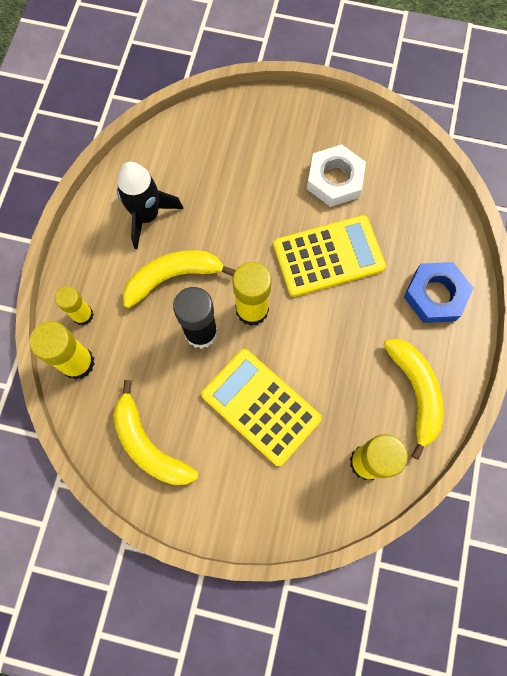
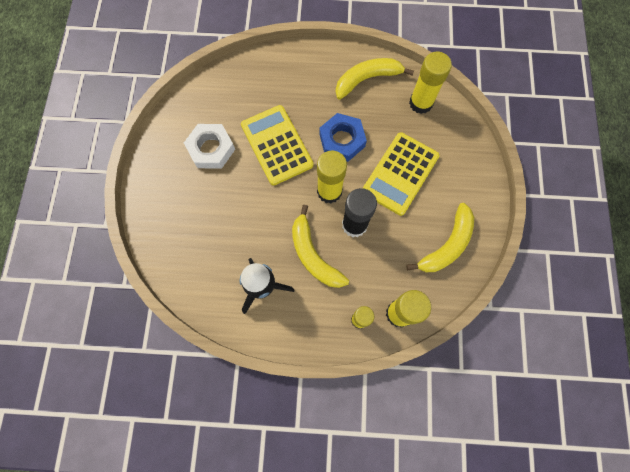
camera: 100 degrees left, 0 degrees up
(435, 295) = (295, 74): blue nut -> blue nut (342, 140)

